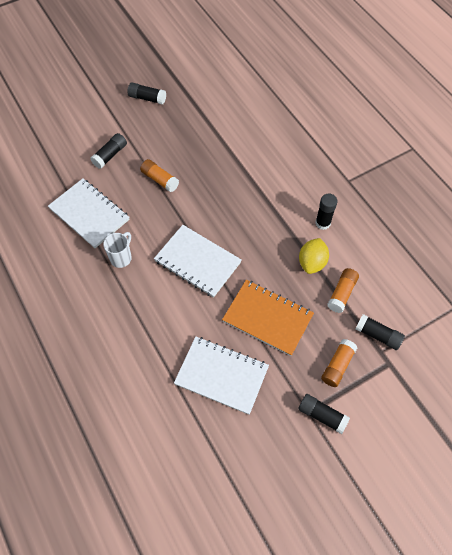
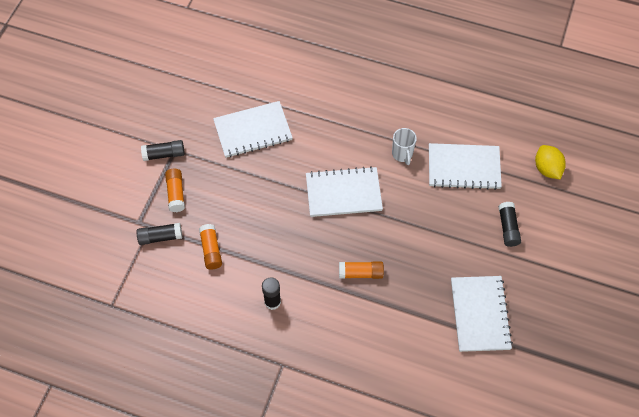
camera: 140 degrees right, 0 degrees up
(147, 98) = (545, 310): black glue stick -> none
(160, 180) = (443, 237): orange glue stick -> orange glue stick (360, 273)
(189, 122) = (480, 314): none -> white notebook
(267, 318) = (253, 190): orange notebook -> none
(312, 263) = (254, 258): yellow lemon -> yellow lemon (547, 169)

